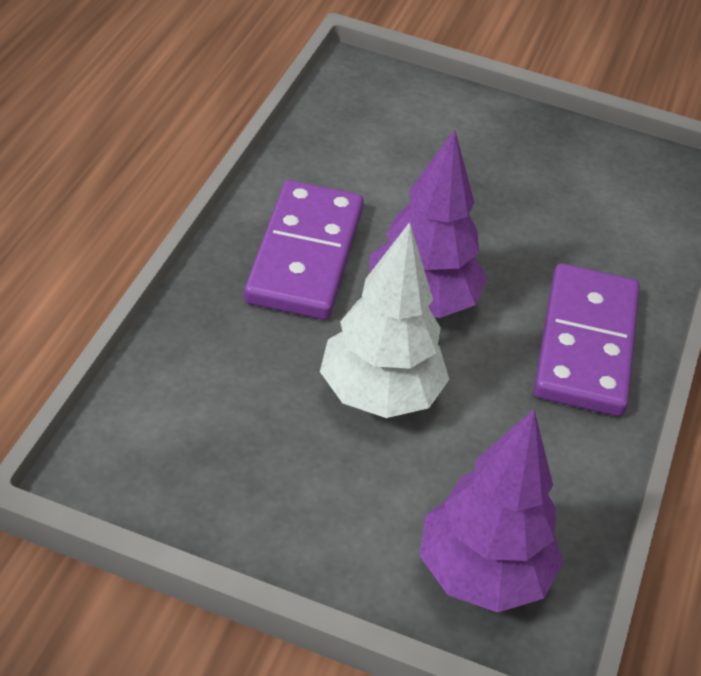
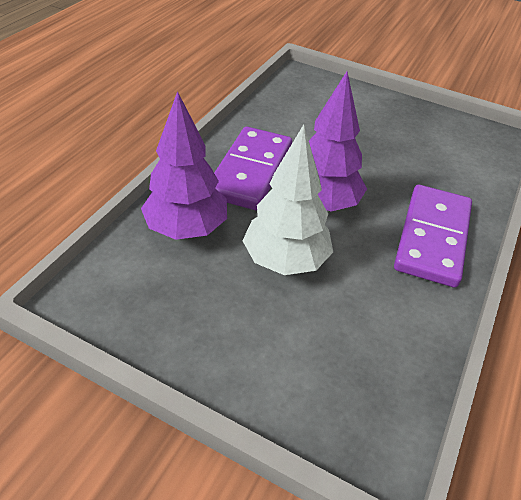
camera: 10 degrees right, 0 degrees up
(482, 574) = (344, 396): purple tree -> purple tree (186, 229)

